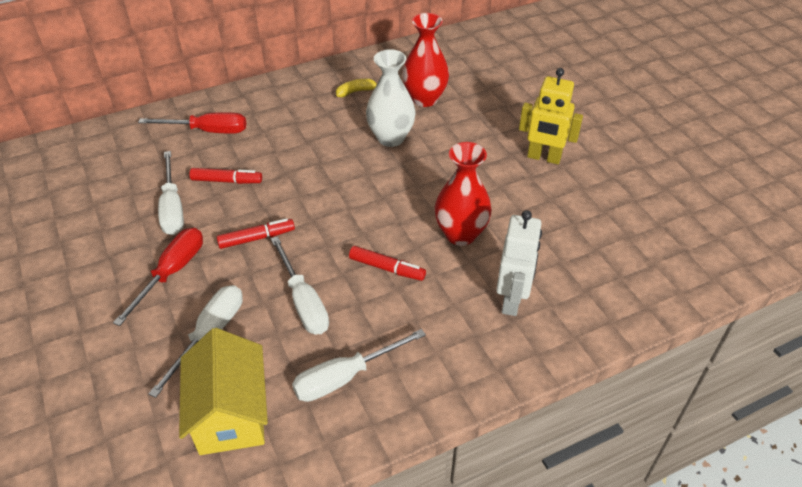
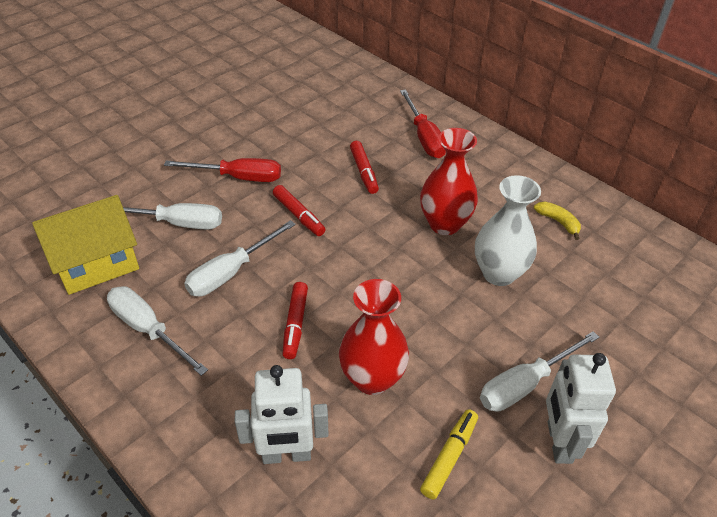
camera: 70 degrees right, 0 degrees up
(172, 208) = (313, 151): white screwdriver -> white screwdriver (525, 384)
(424, 99) = (590, 286): red vase -> red vase (444, 224)
(539, 212) = (449, 457): none -> yellow marker
(543, 157) = (558, 442): yellow robot -> white robot

